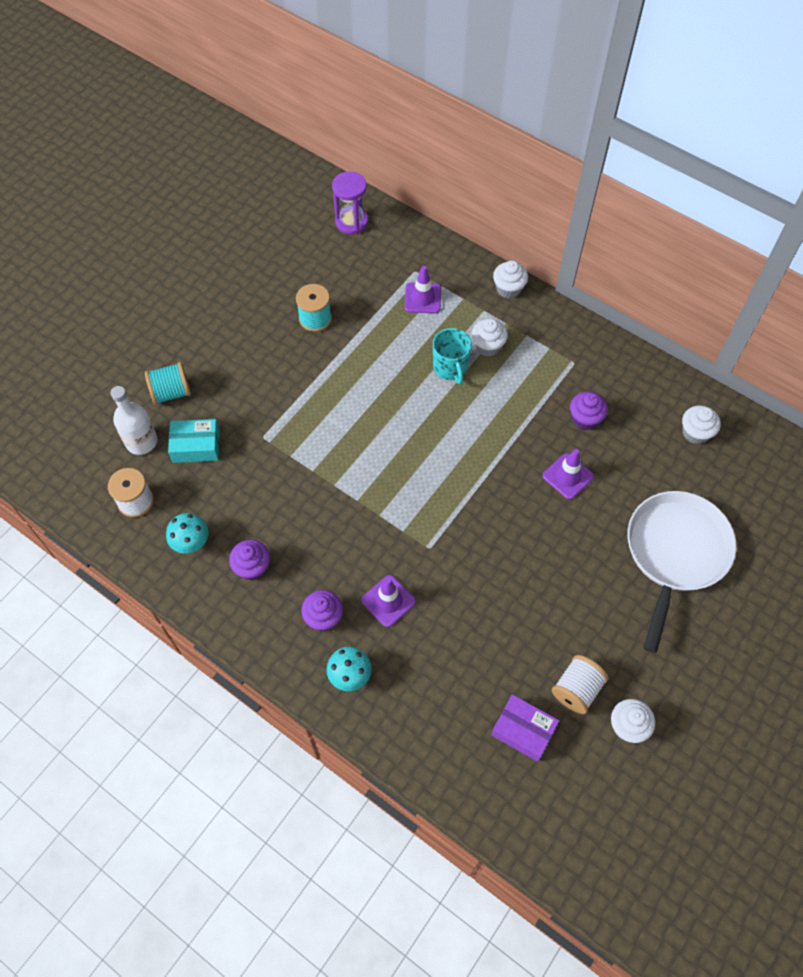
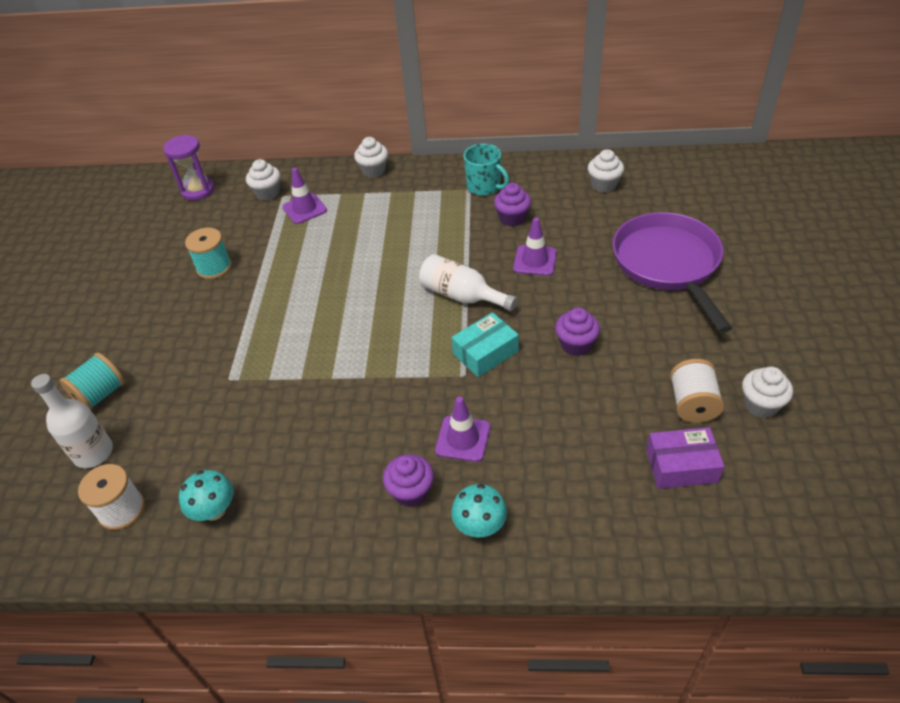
camera: 30 degrees left, 15 degrees down
(196, 446) = (160, 424): turquoise box -> turquoise box (485, 353)
(252, 567) = (300, 493): purple cupcake -> purple cupcake (576, 344)
(450, 367) = (369, 241): turquoise mug -> turquoise mug (484, 187)
(482, 473) = (462, 296): none -> white bottle
(488, 346) = (389, 212): white cupcake -> white cupcake (267, 193)
(675, 553) = (668, 264): white pan -> purple pan

